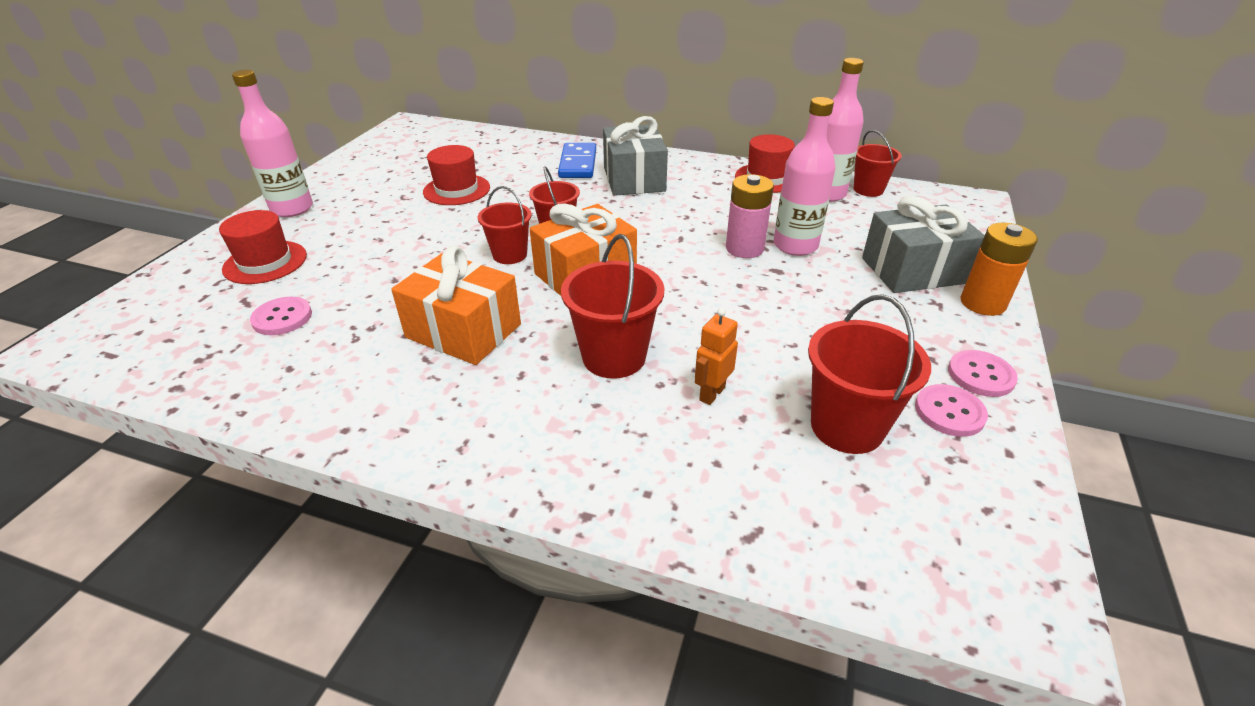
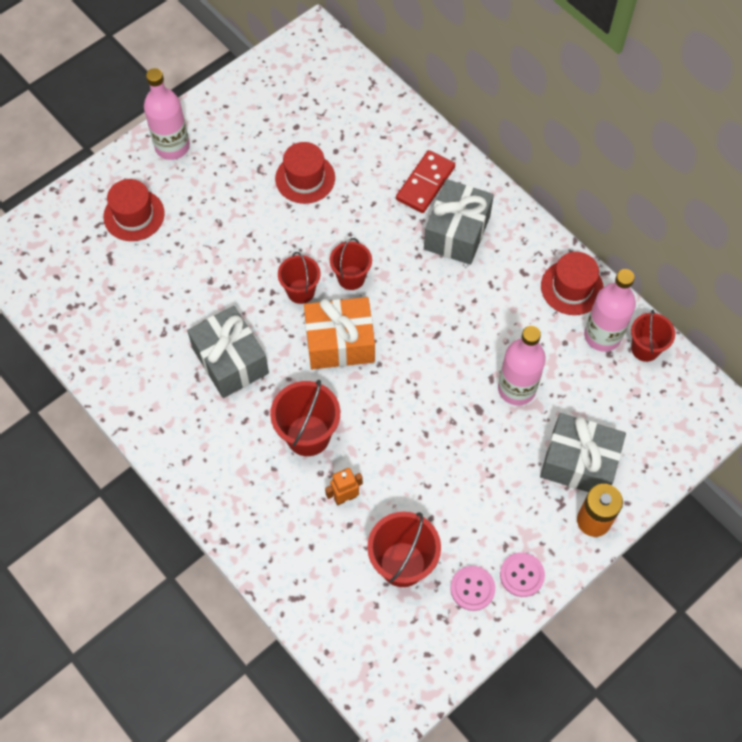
camera: 30 degrees right, 25 degrees up
(282, 318) = (127, 288): pink button -> none
(463, 331) = (230, 361): orange gift -> grey gift
(578, 164) = (425, 183): blue domino -> red domino
(744, 248) = (475, 372): pink battery -> none

